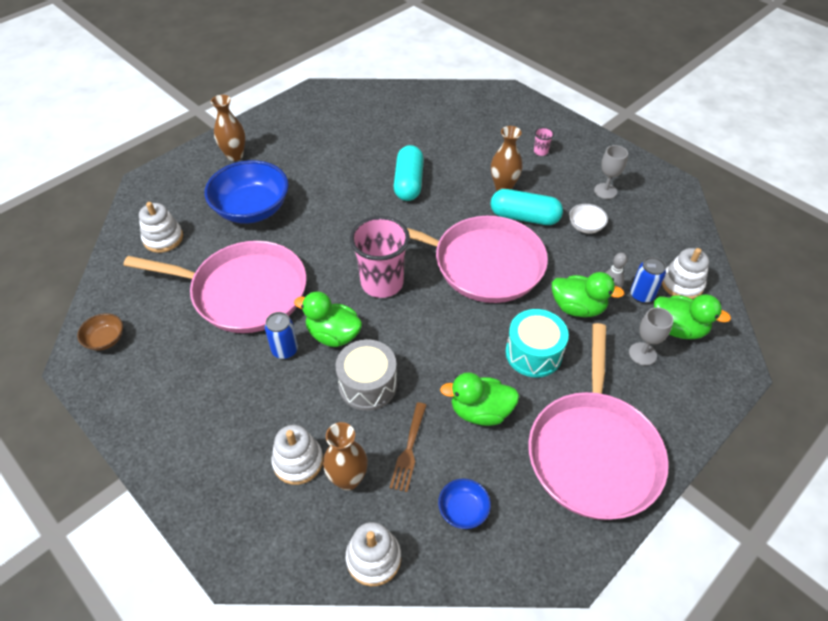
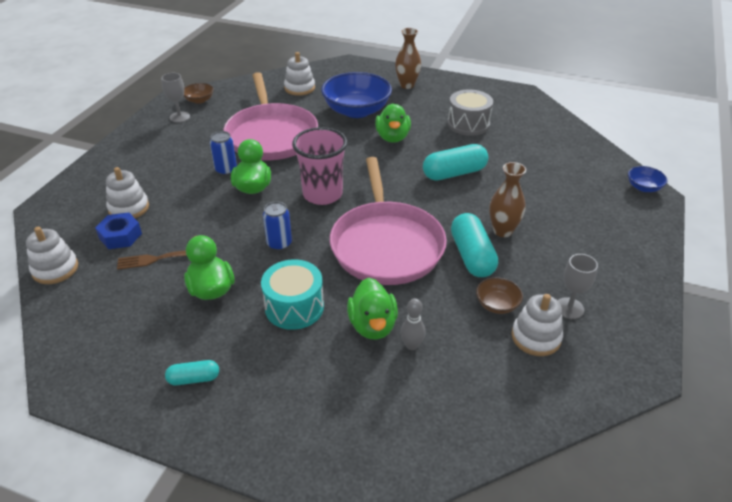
camera: 65 degrees right, 10 degrees down
(348, 479) = (120, 236): brown vase -> blue nut
(368, 385) = (212, 219): grey drum -> grey drum (468, 124)
(463, 510) = (108, 305): blue bowl -> blue bowl (643, 187)
(540, 151) = (584, 243): pink cup -> none
(585, 226) = (497, 304): white bowl -> brown bowl
(593, 452) = (194, 379): pink pan -> turquoise capsule
(641, 295) = (425, 375): blue can -> blue can (279, 244)
(642, 354) = (338, 393): grey goblet -> grey goblet (179, 117)
(678, 328) = (394, 419): green duck -> green duck (392, 137)
(682, 284) = (469, 410): white stacking toy -> white stacking toy (536, 337)

